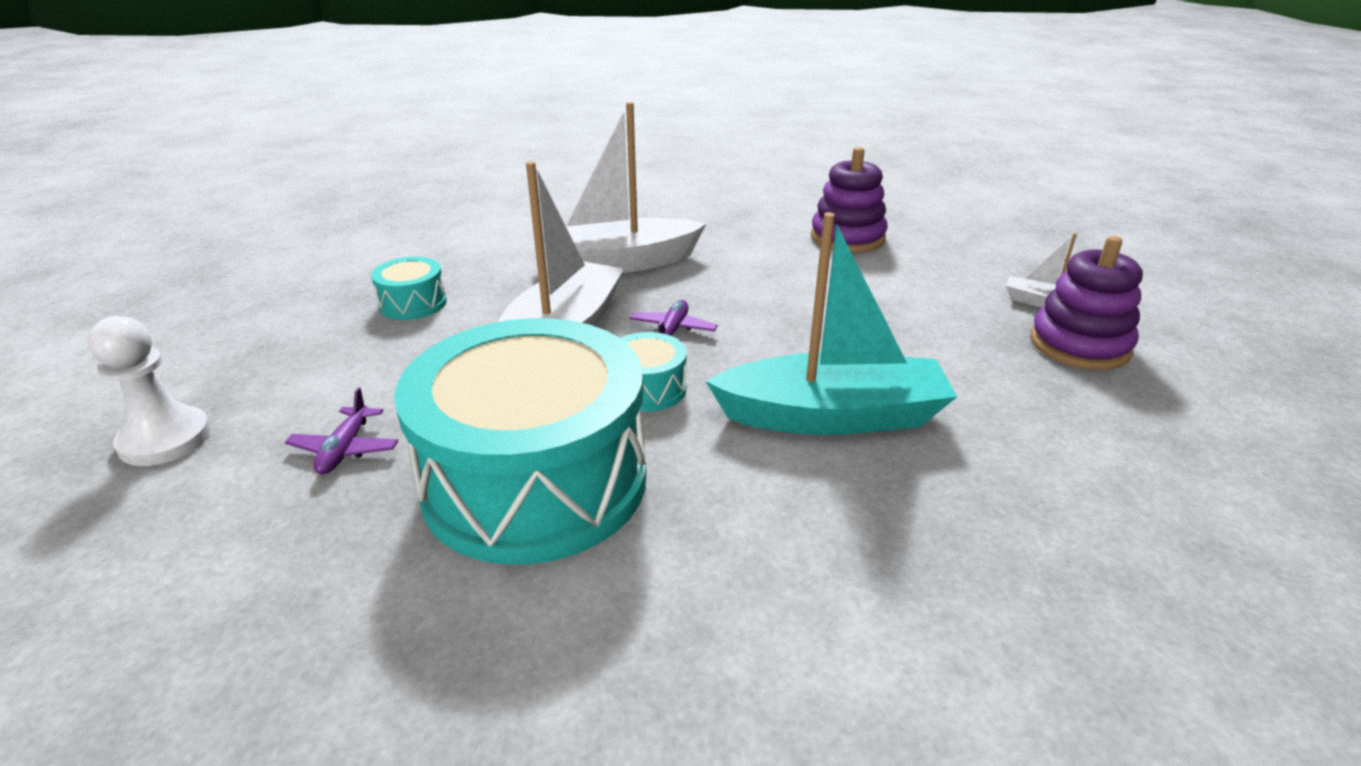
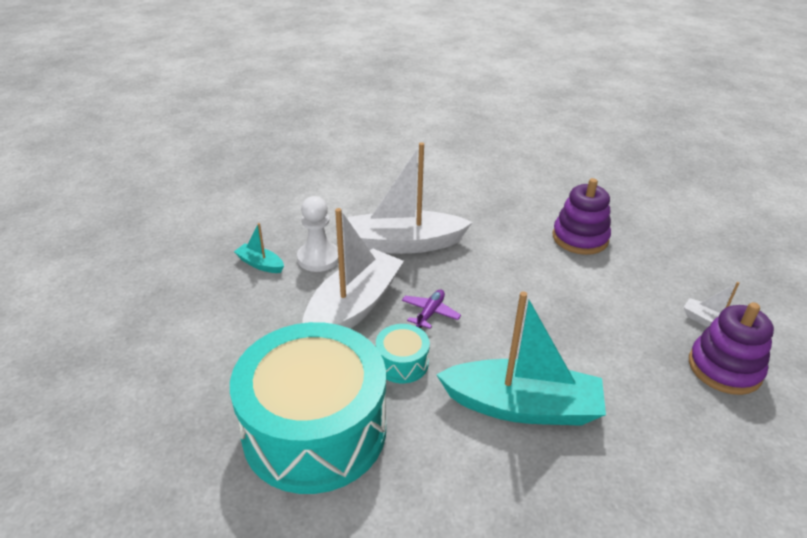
camera: 10 degrees right, 5 degrees up
(165, 439) = (98, 360): white pawn -> white pawn (318, 258)
(345, 449) = (202, 385): purple plane -> none
(413, 304) = (260, 264): turquoise drum -> turquoise boat

